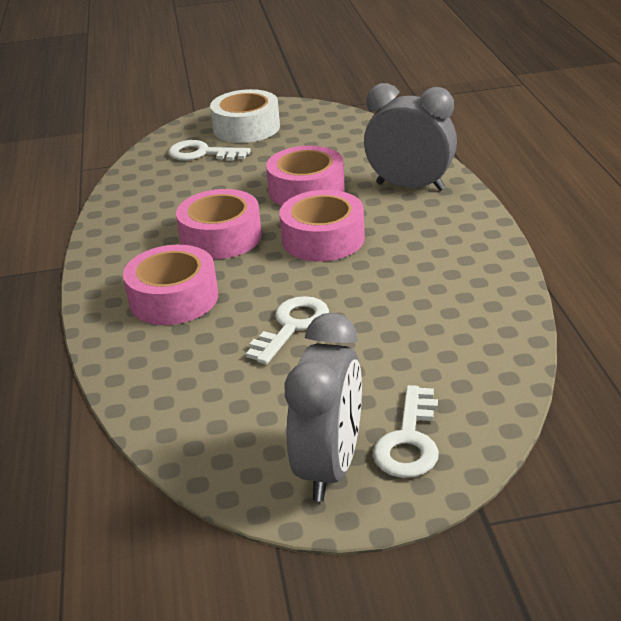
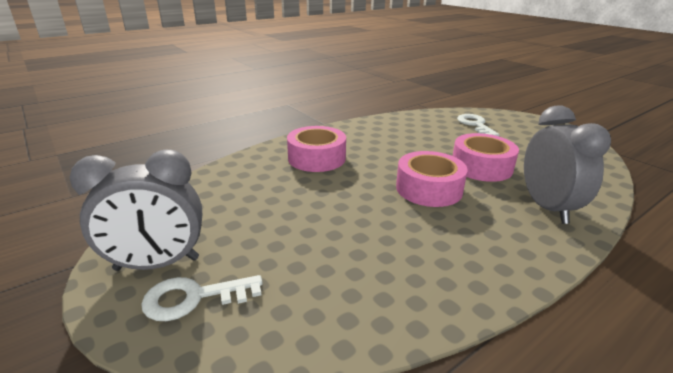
camera: 60 degrees right, 5 degrees down
(221, 237) = (392, 154): pink tape -> none
(246, 128) = (524, 129): white tape -> none
(292, 326) = (314, 205): white key -> none

